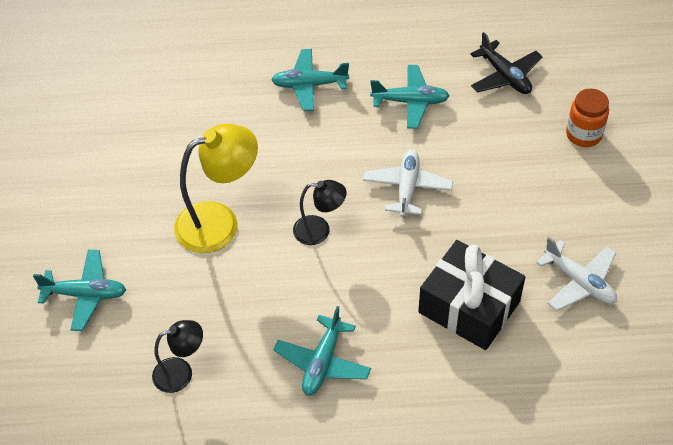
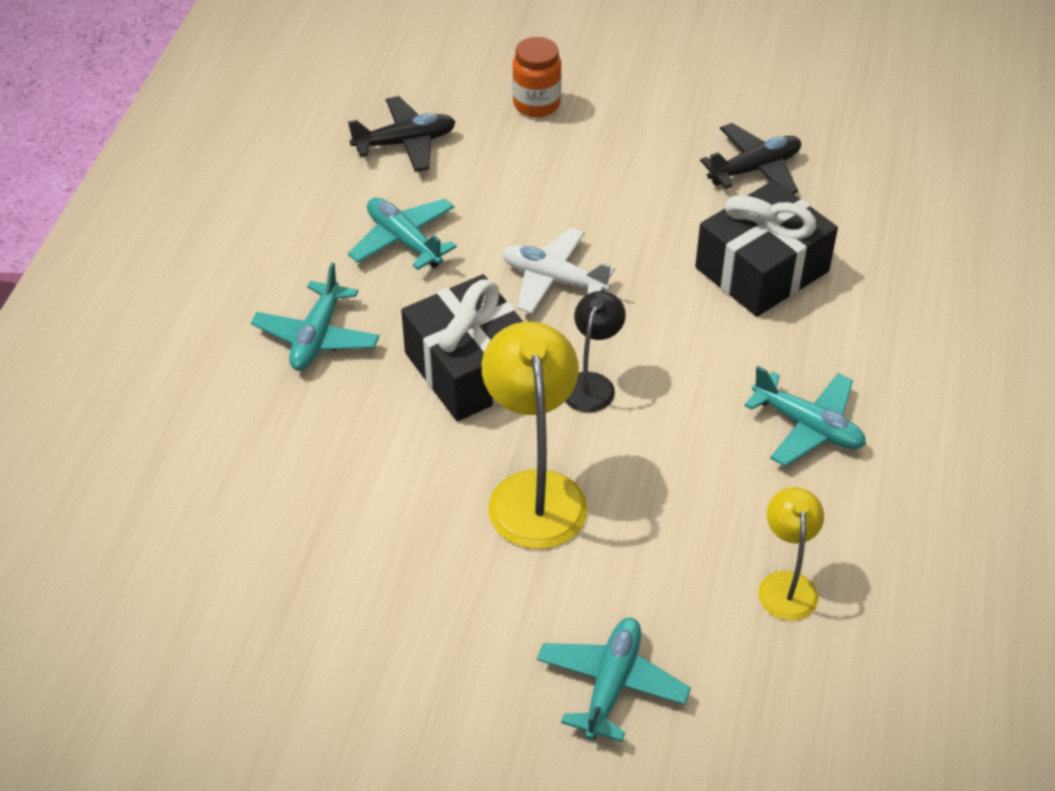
camera: 75 degrees left, 5 degrees down
(181, 373) = (786, 584): black lamp -> yellow lamp
(310, 165) = (471, 369): none -> black gift
(410, 102) = (404, 241): turquoise plane -> turquoise plane turned 60 degrees counterclockwise
(579, 282) = (754, 169): white plane -> black plane

